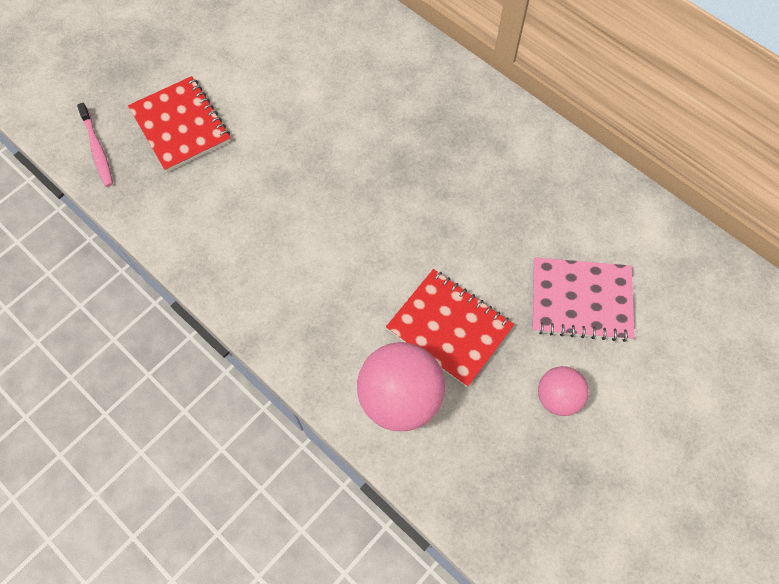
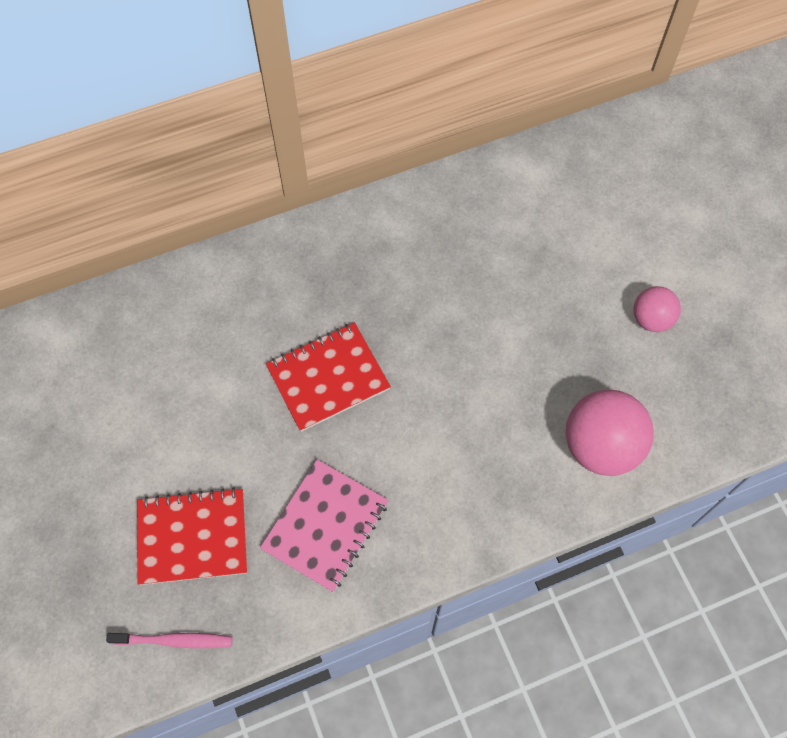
camera: 65 degrees left, 0 degrees up
(449, 328) = (550, 375): red notebook -> red notebook (328, 378)
(581, 300) = (570, 258): pink notebook -> pink notebook (325, 526)

